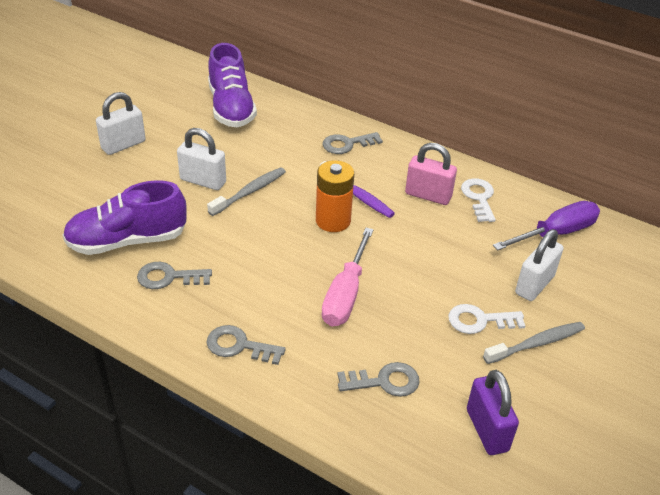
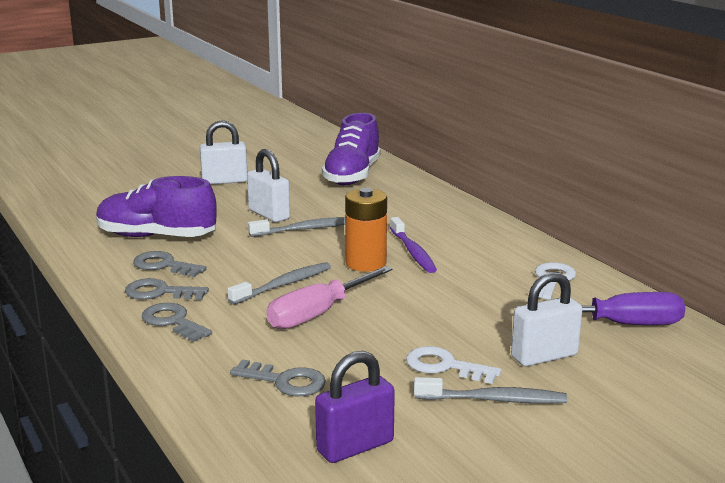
camera: 30 degrees right, 20 degrees down
(290, 269) = (283, 285): none -> grey toothbrush
(347, 144) = (443, 217): grey key -> grey key (160, 292)
(428, 195) = (492, 267): pink padlock -> none
(487, 430) = (355, 447): purple padlock -> purple padlock turned 45 degrees clockwise

